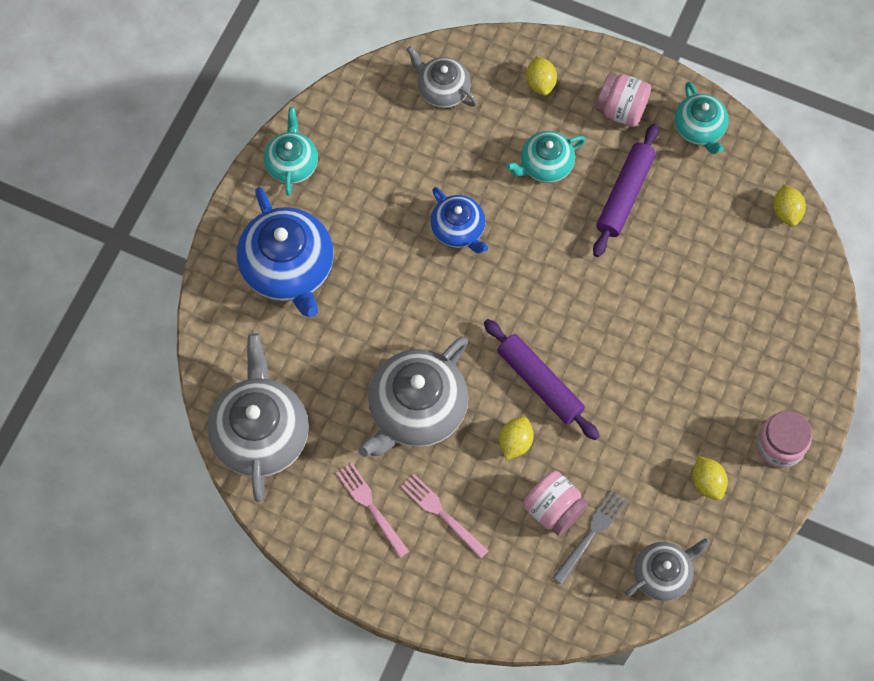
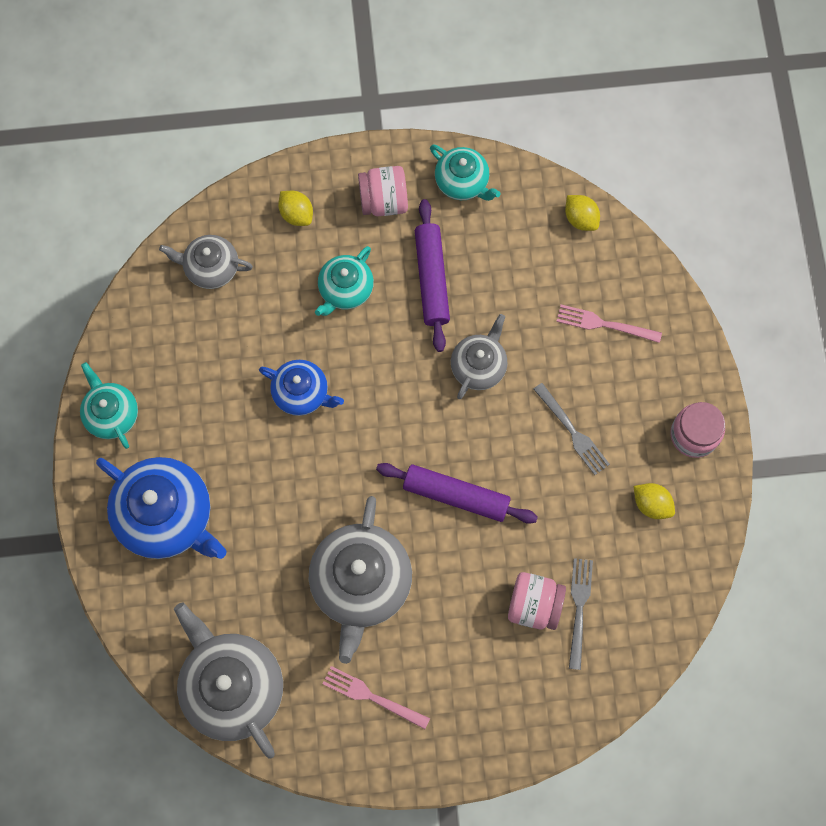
camera: 30 degrees left, 5 degrees up
(441, 513) = (438, 666): pink fork -> pink fork (604, 324)
(515, 442) = (465, 563): yellow lemon -> none
(662, 574) = (660, 609): grey teapot -> grey teapot (479, 366)
(673, 385) = (573, 432): none -> grey fork

